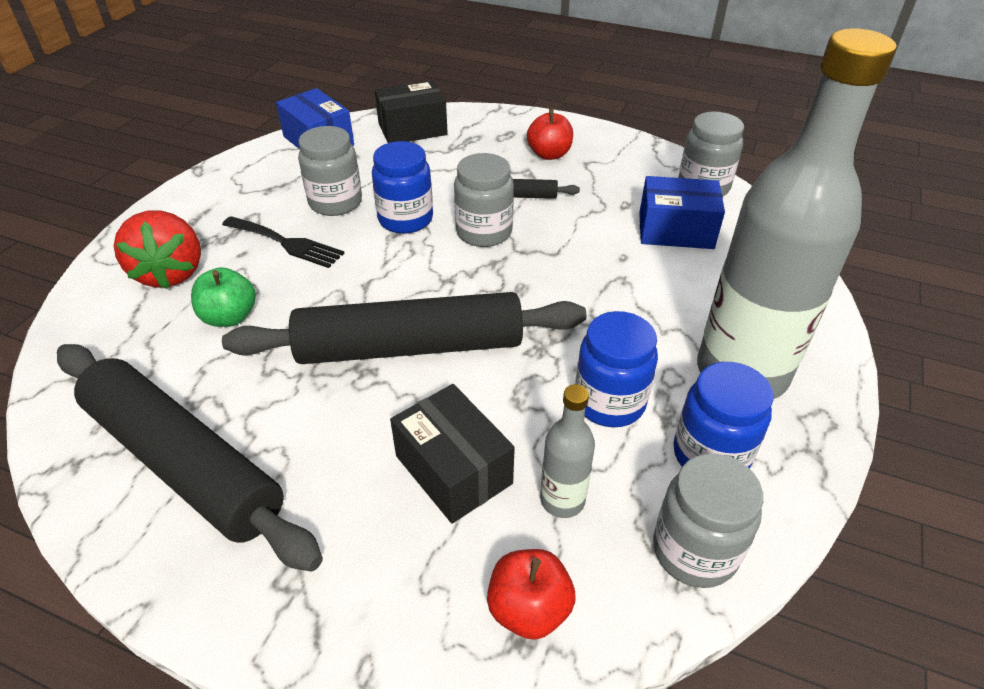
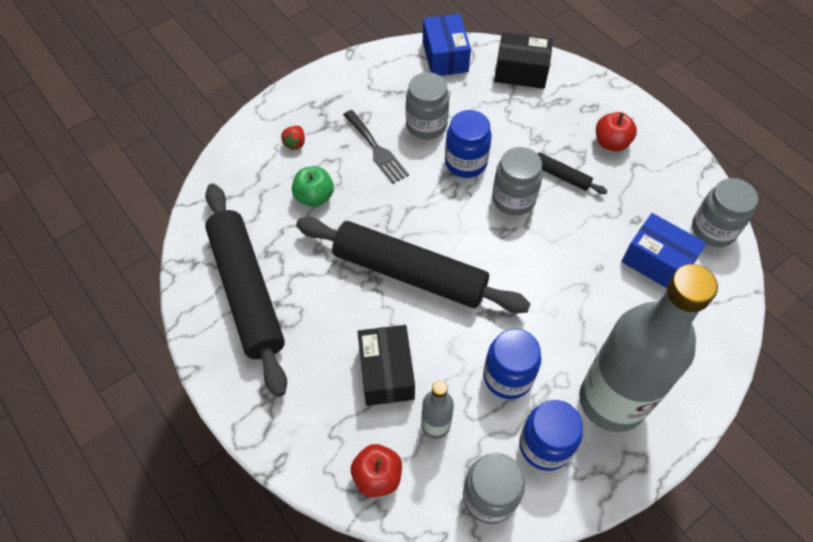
camera: 30 degrees right, 15 degrees up
(171, 273) = (295, 143): red strawberry -> red strawberry, size x0.45

